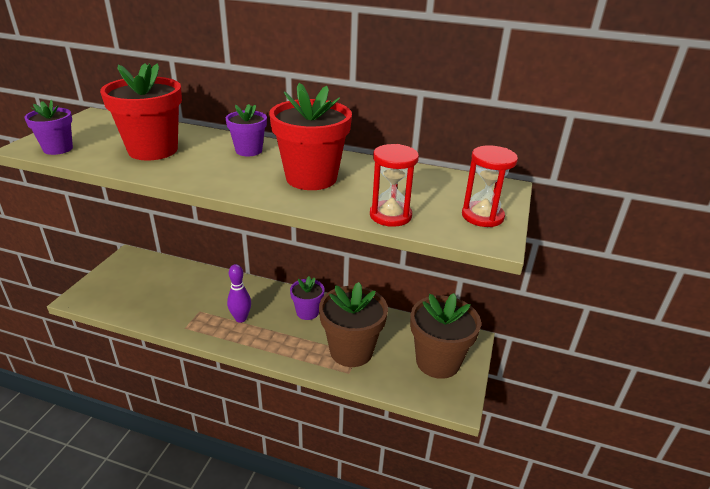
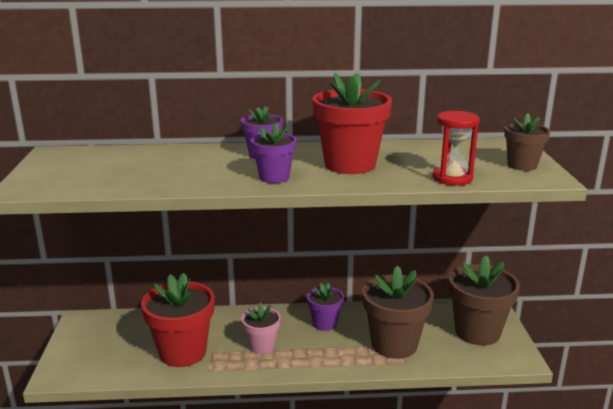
camera: 20 degrees left, 10 degrees down
(58, 149) = (60, 185): purple flower pot -> purple flower pot (274, 177)
(153, 150) = (166, 169): red flower pot -> red flower pot (182, 352)
(241, 318) = (262, 346): purple bowling pin -> pink flower pot
(482, 216) = (522, 165): red hourglass -> brown flower pot

